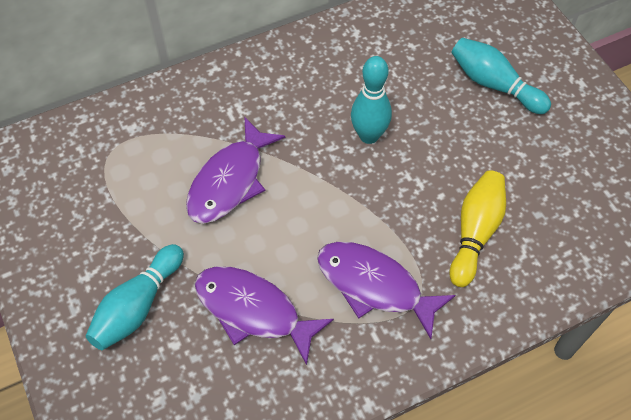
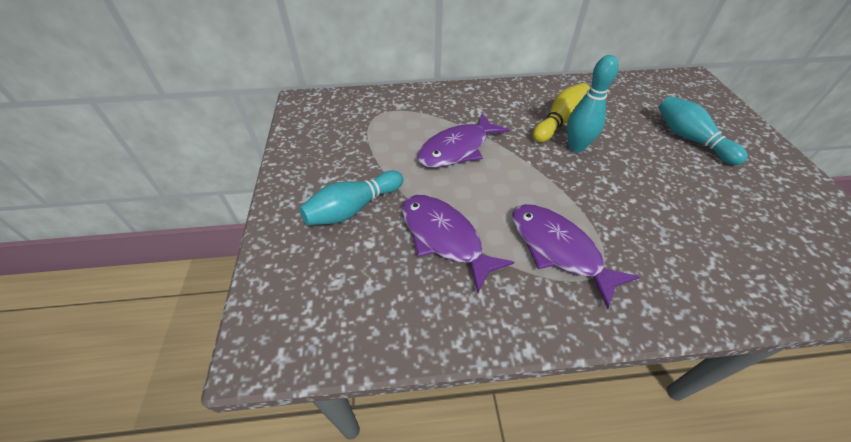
camera: 20 degrees right, 10 degrees down
(475, 232) = (663, 235): yellow bowling pin -> yellow bowling pin (560, 122)

